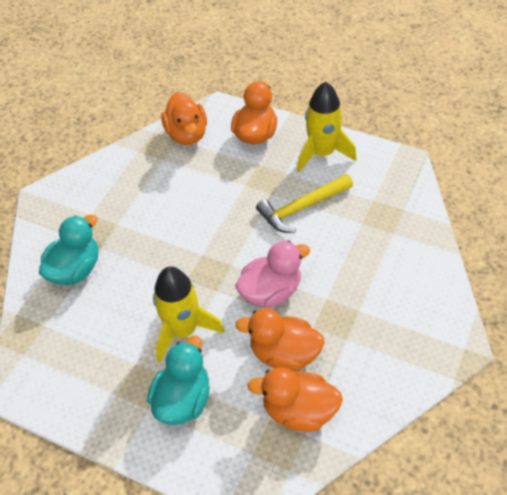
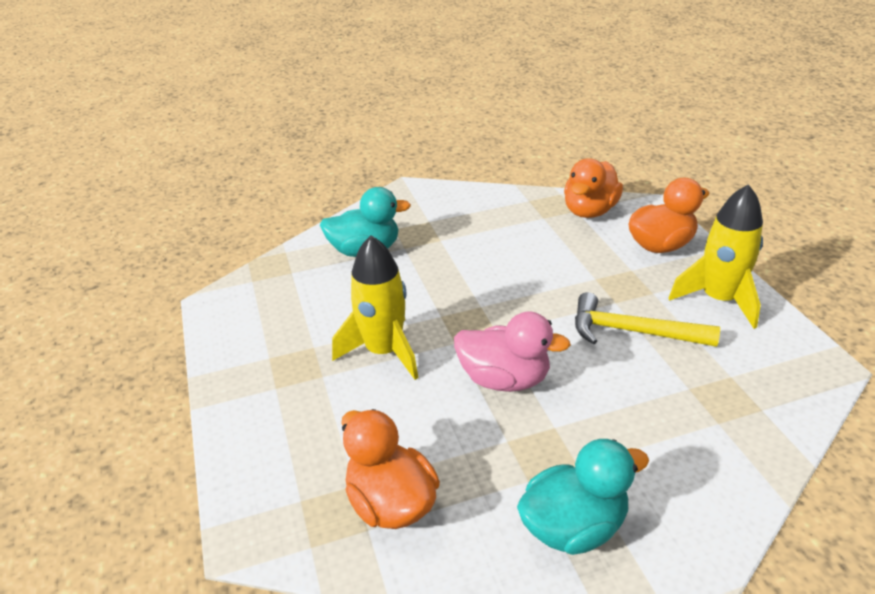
camera: 45 degrees right, 15 degrees down
(183, 400) = (309, 404): turquoise duck -> turquoise duck (573, 527)
(284, 354) = (445, 441): orange duck -> none

